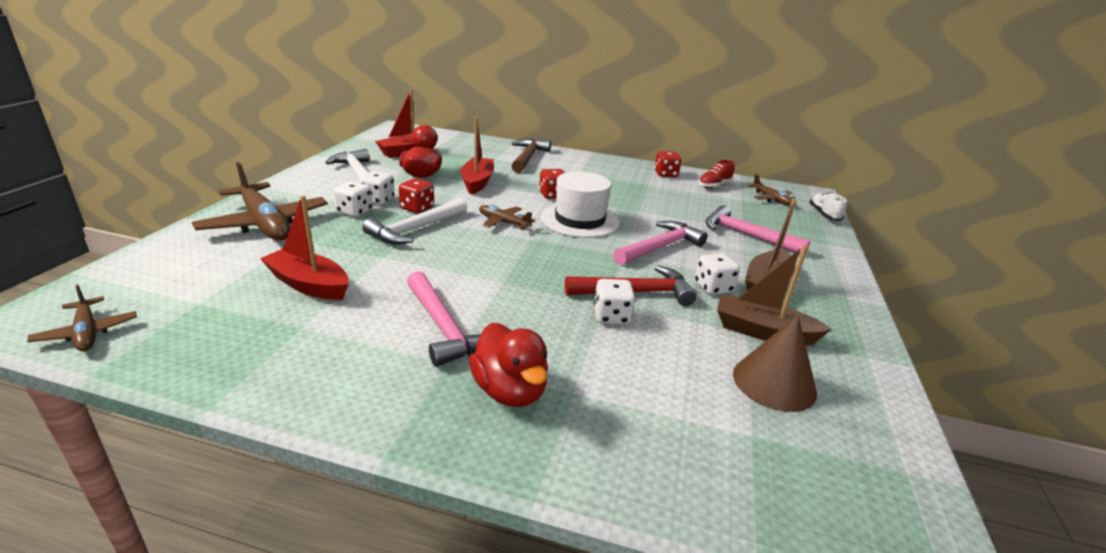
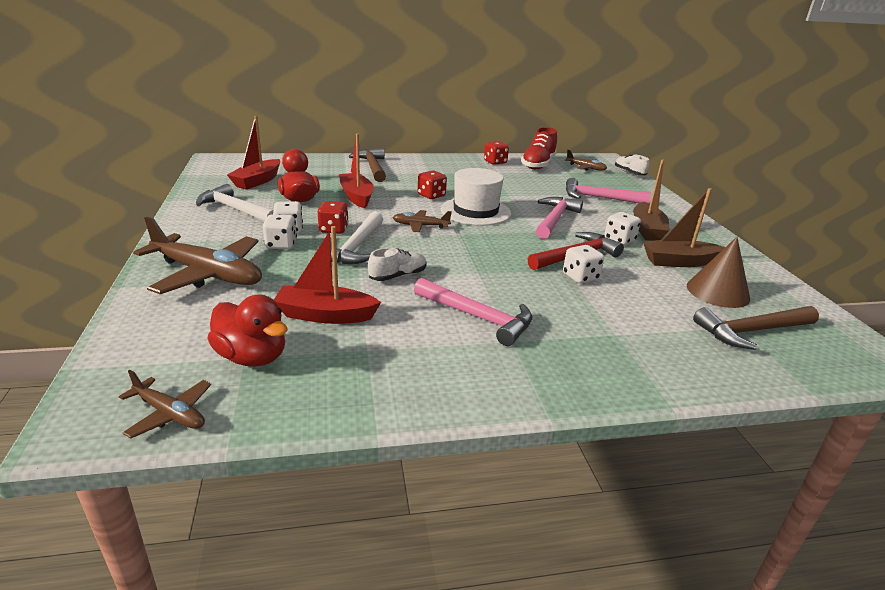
camera: 25 degrees left, 0 degrees up
(419, 265) = (398, 276): none -> white shoe
(510, 391) = (576, 346): red duck -> red duck (252, 357)
(714, 185) = (538, 164): red shoe -> red shoe, size x1.62
(763, 447) = (752, 331): none -> brown hammer

